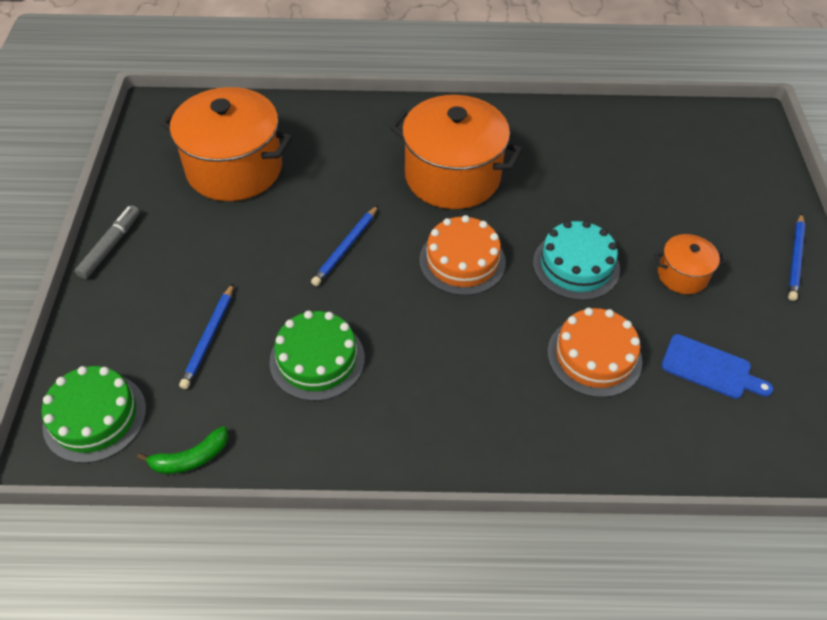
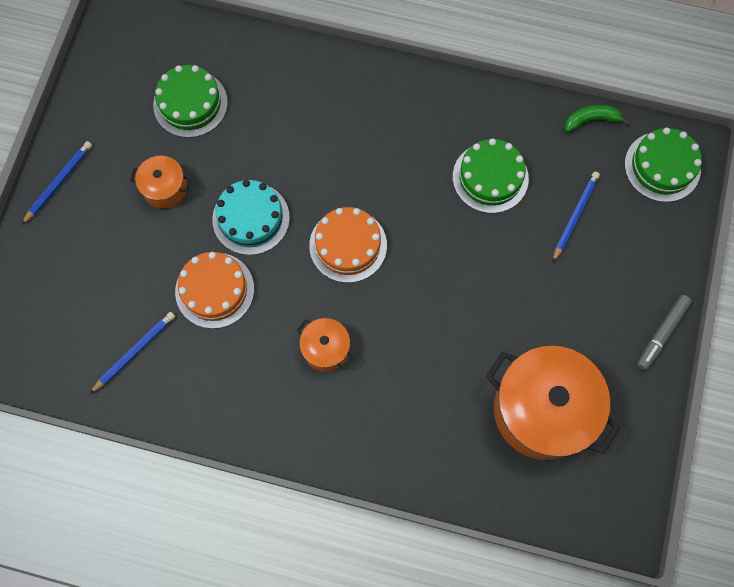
camera: 165 degrees left, 20 degrees up
(346, 247) = (447, 283): blue pencil -> blue pencil (135, 352)
(452, 176) = (326, 349): orange pot -> orange pot, size x0.48
(594, 356) = (273, 132): orange cake -> orange cake (214, 290)
(710, 368) = (190, 103): blue cutting board -> green cake

